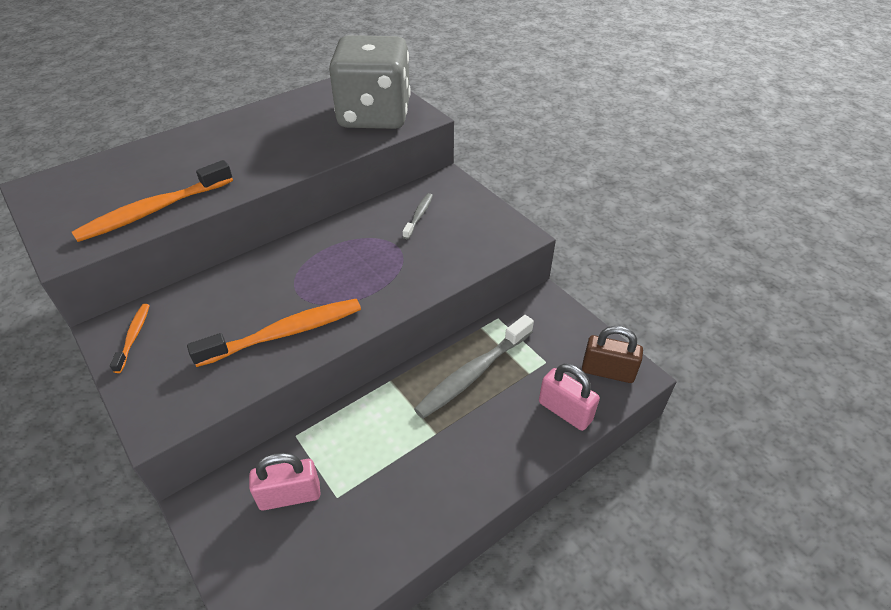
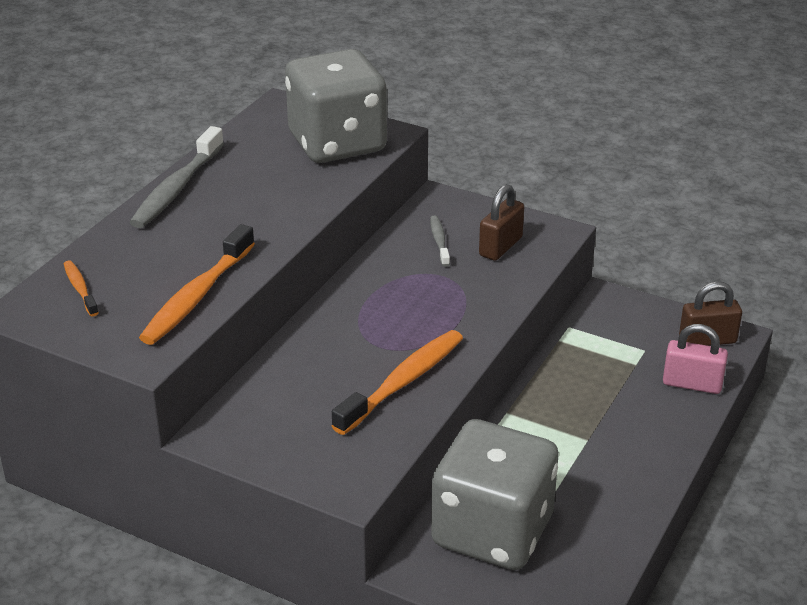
camera: 25 degrees left, 10 degrees down
(134, 336) = (245, 433): orange toothbrush -> orange toothbrush (80, 288)
(290, 495) = (492, 531): pink padlock -> grey dice
(462, 234) = (500, 246): none -> brown padlock
(473, 374) = (583, 381): grey toothbrush -> grey toothbrush (177, 188)

